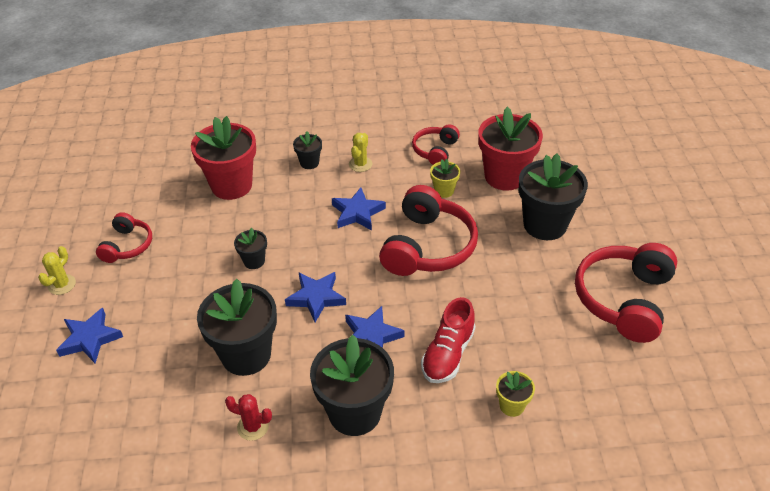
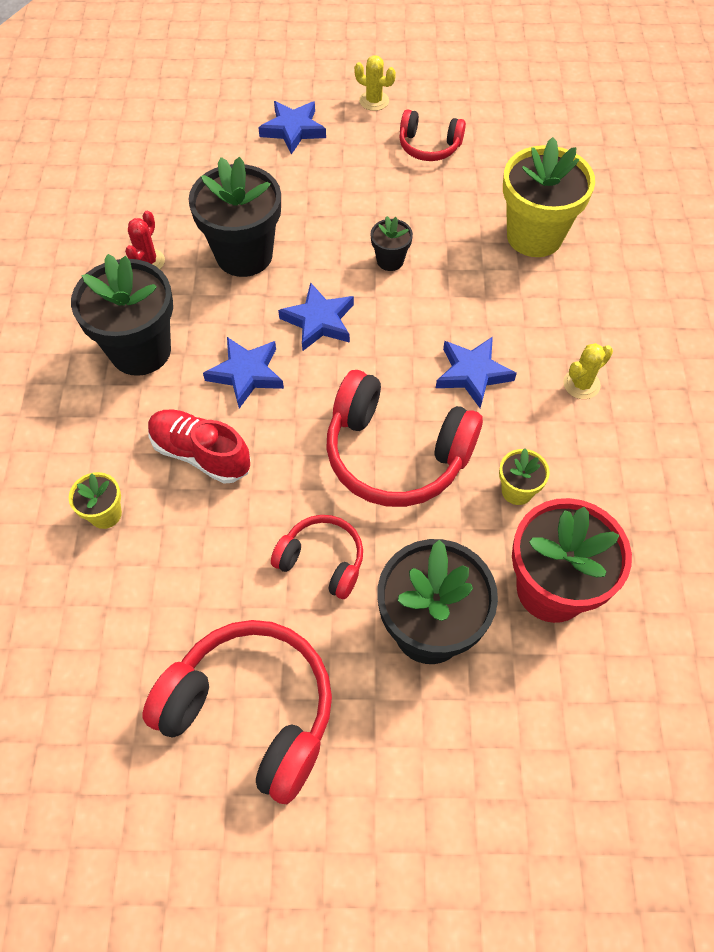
camera: 95 degrees right, 15 degrees up
(231, 185) = (534, 236): red flower pot -> yellow flower pot
(309, 163) = (584, 321): black flower pot -> none
(360, 164) = (581, 384): yellow cactus -> yellow cactus turned 60 degrees counterclockwise
(435, 151) = (618, 491): red headphones -> red headphones (322, 561)

